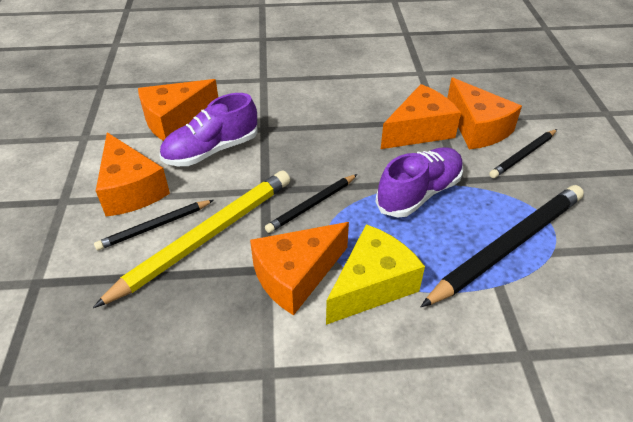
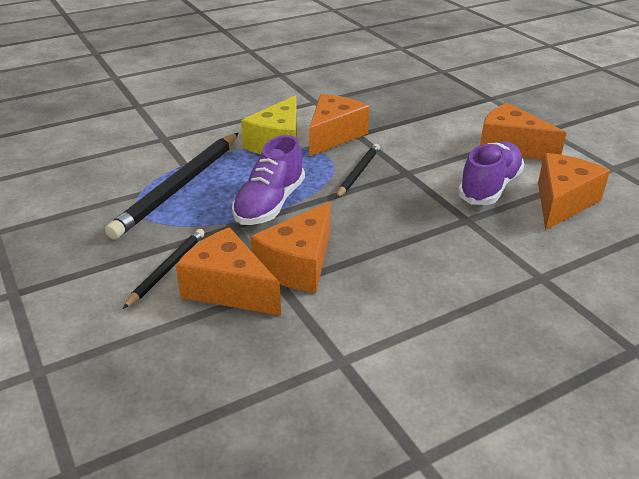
camera: 155 degrees right, 10 degrees down
(154, 227) = (460, 133): black pencil -> none
(205, 237) = (417, 137): yellow pencil -> none

